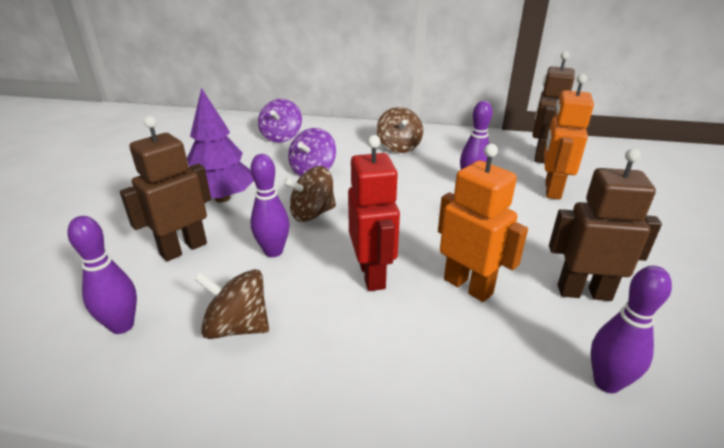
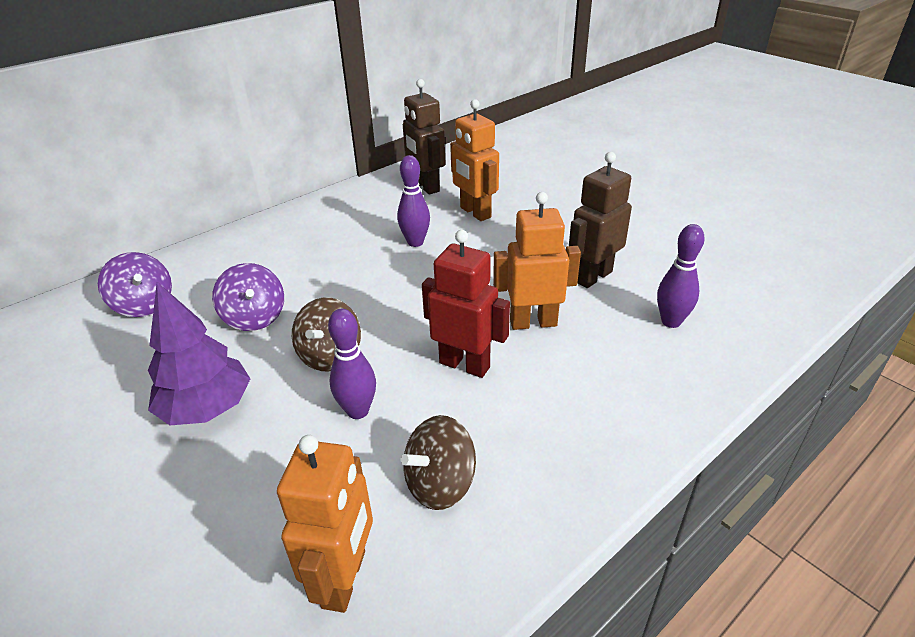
camera: 50 degrees left, 5 degrees up
(122, 326) = (345, 579): purple bowling pin -> orange robot
(183, 249) = (266, 480): brown robot -> none
(399, 147) = (297, 243): brown spinning top -> none

